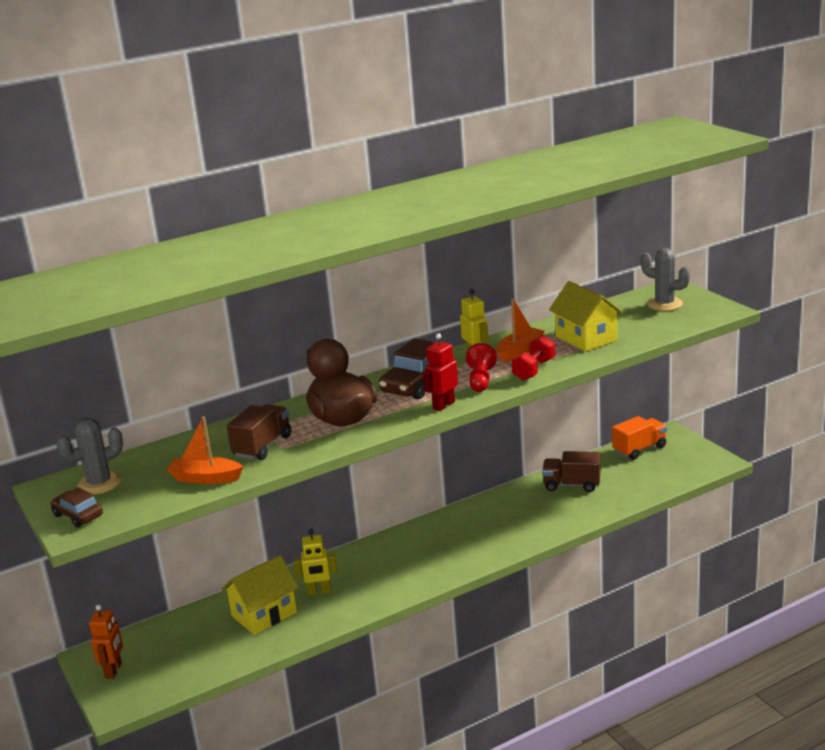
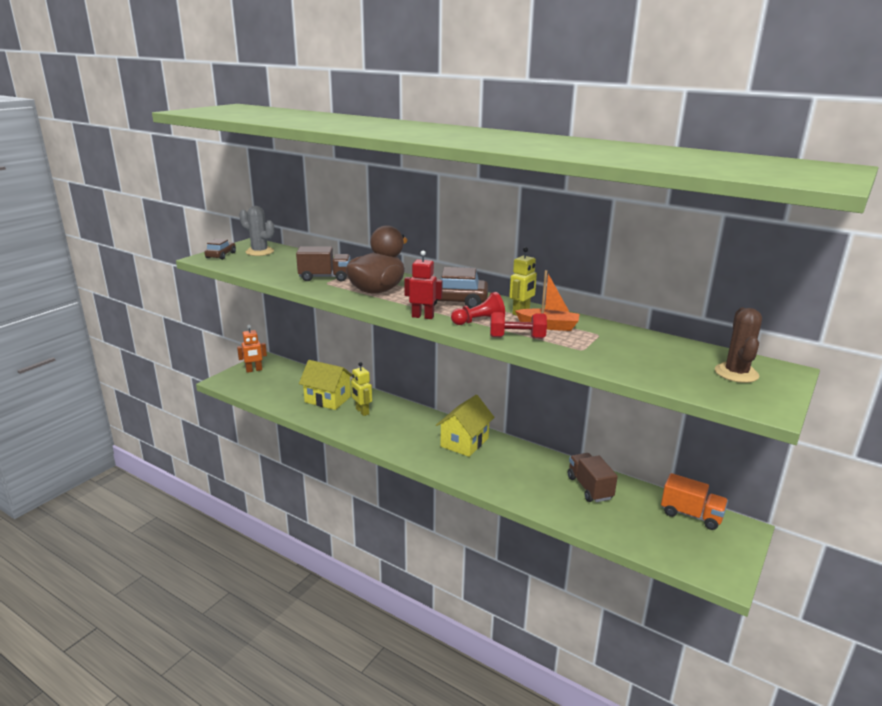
camera: 60 degrees right, 0 degrees up
(206, 478) = (275, 272): orange boat -> none
(586, 338) = (606, 348): yellow house -> yellow house (464, 442)
(664, 304) = (736, 373): grey cactus -> brown cactus

